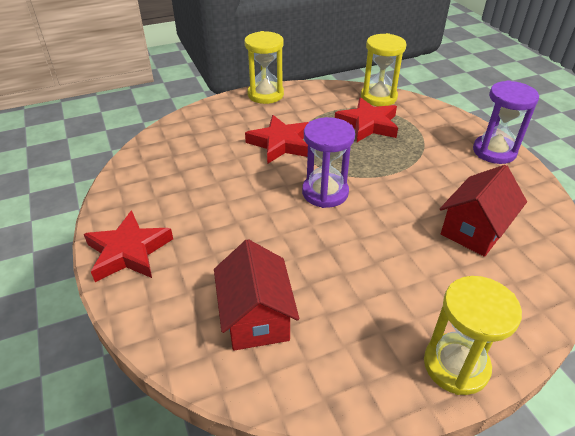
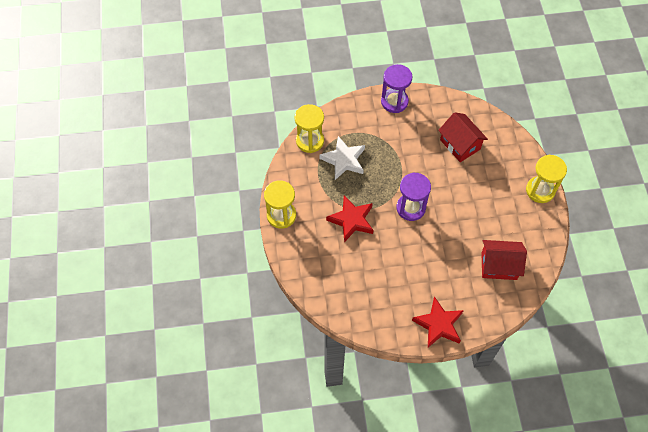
camera: 75 degrees left, 20 degrees up
(367, 124) = (344, 160): red star -> white star

